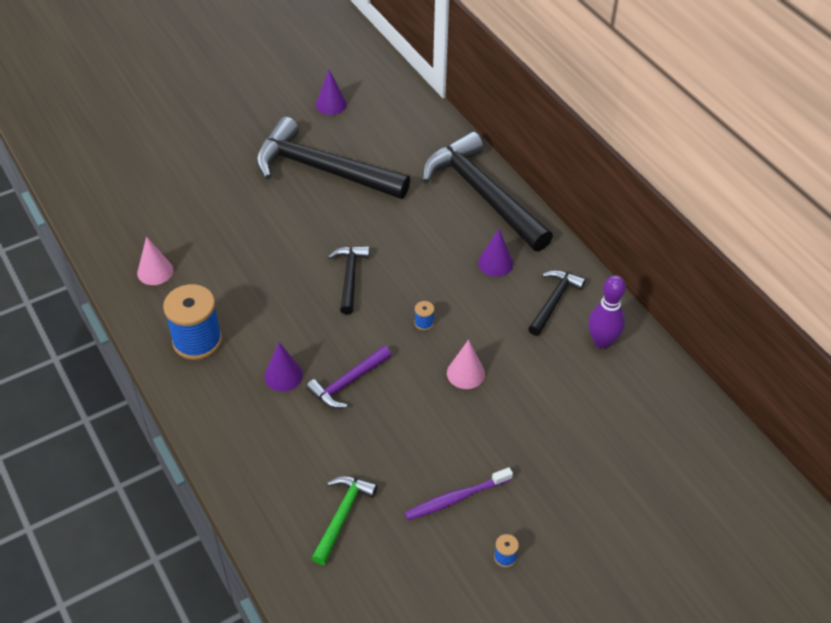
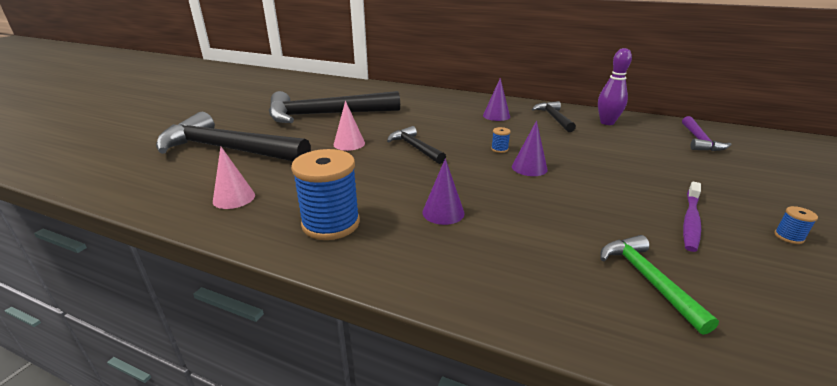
camera: 35 degrees left, 20 degrees down
(331, 104) = (298, 94): purple cone -> purple cone (529, 168)
(348, 382) = (500, 195): purple hammer -> purple hammer (699, 140)
(465, 373) = (566, 159): pink cone -> pink cone (349, 144)
(483, 195) = (445, 98): black hammer -> black hammer (228, 150)

